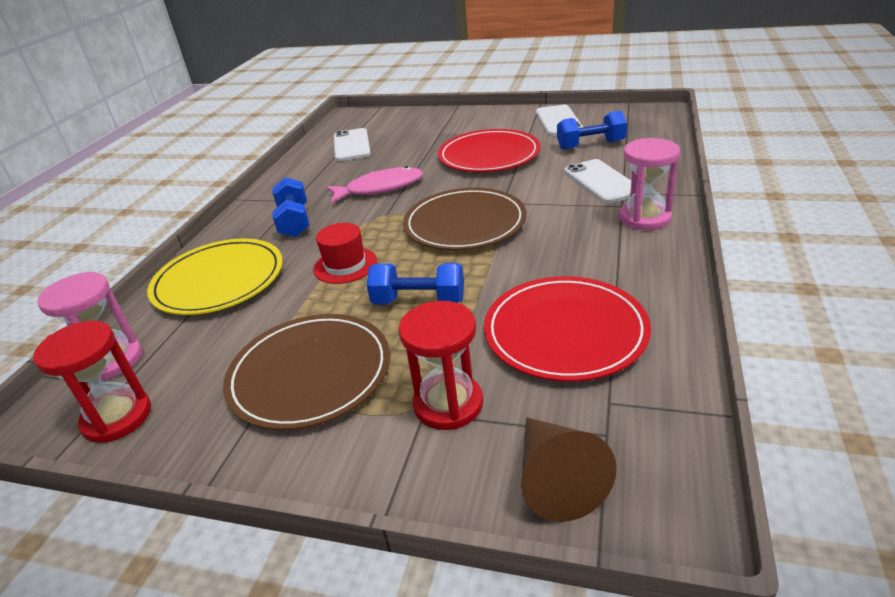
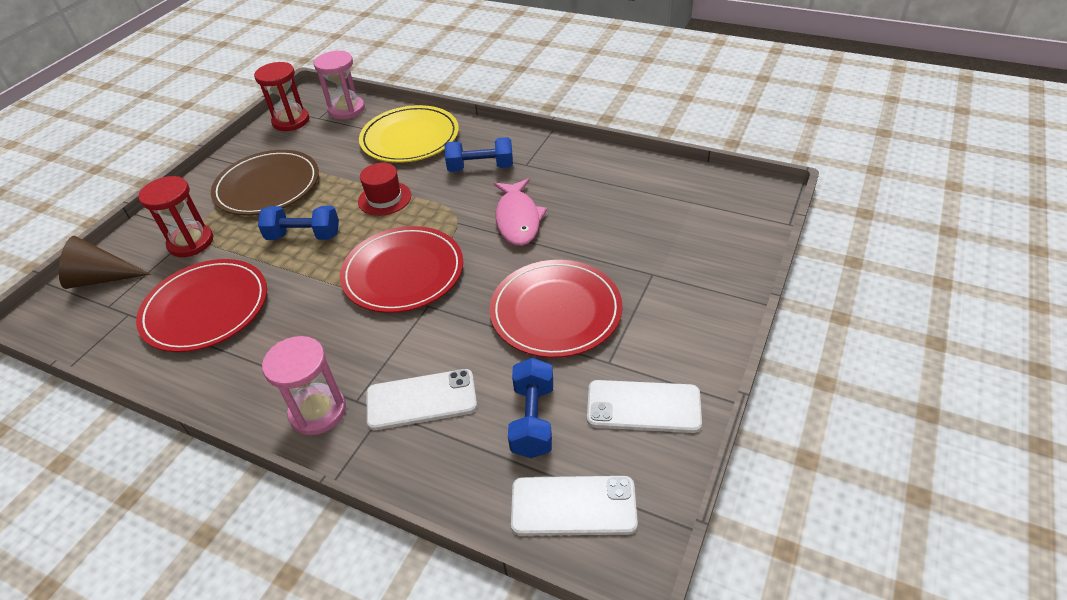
camera: 100 degrees right, 10 degrees up
(351, 145) = (651, 199): white phone -> white phone (573, 506)
(419, 301) = (304, 236): blue dumbbell -> blue dumbbell turned 75 degrees clockwise
(465, 223) = (403, 273): brown plate -> red plate

